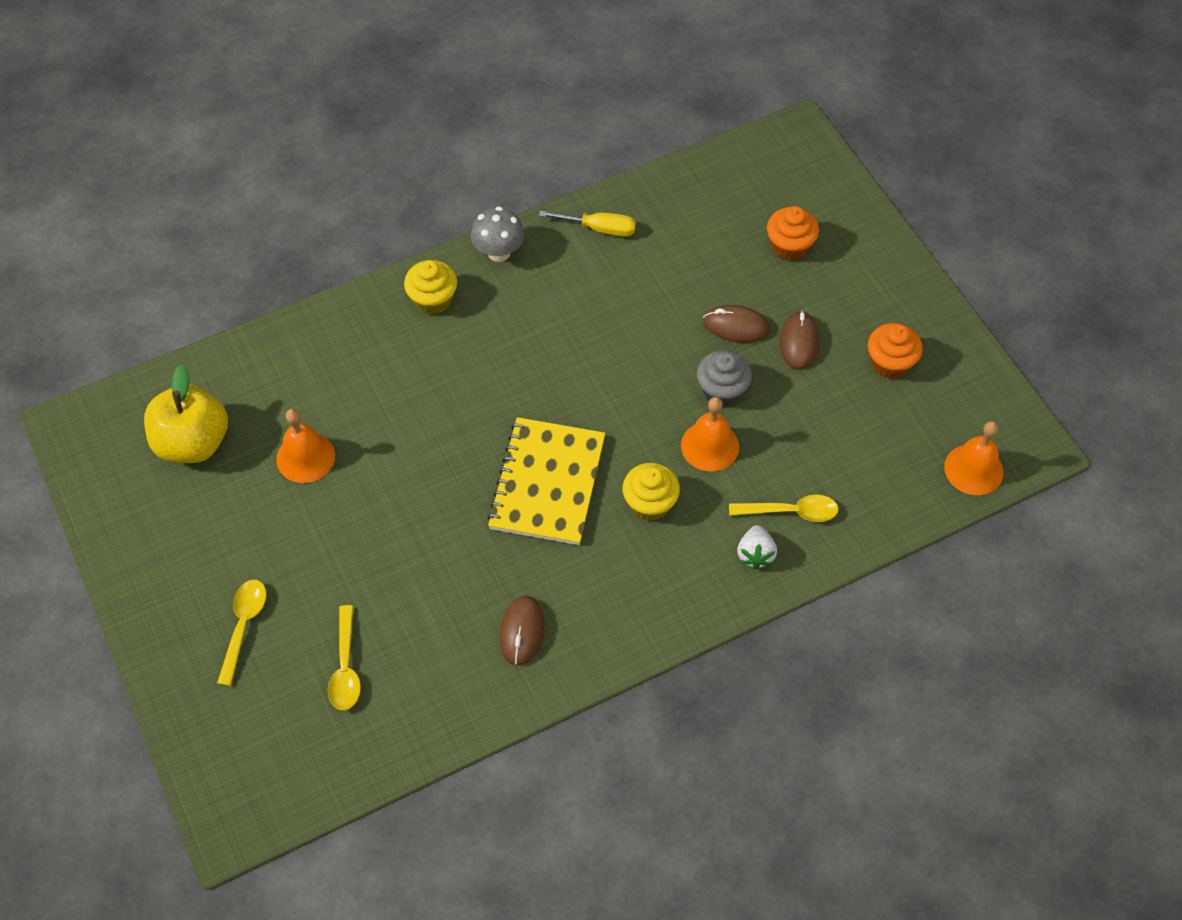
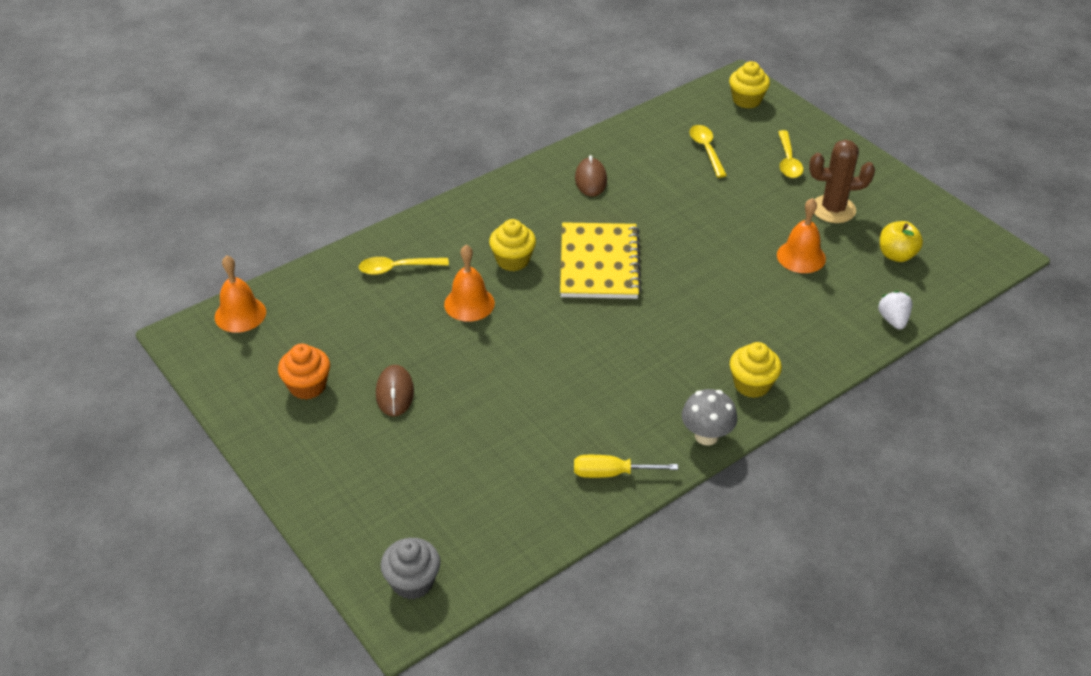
camera: 170 degrees right, 15 degrees down
(193, 442) = (896, 255): yellow apple -> yellow apple, size x0.62
(229, 527) = (833, 209): none -> brown cactus
(242, 772) = (747, 100): none -> yellow cupcake
(722, 390) = (464, 345): grey cupcake -> grey cupcake (412, 582)
(736, 326) = (456, 399): brown mouse -> none
(755, 554) = (424, 239): white strawberry -> white strawberry (893, 320)
(789, 246) = (408, 482): orange cupcake -> none

